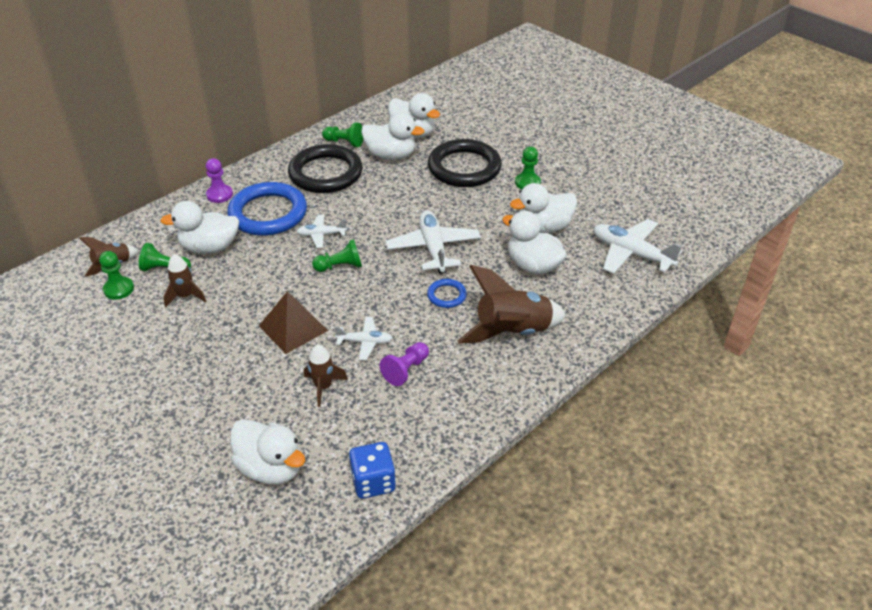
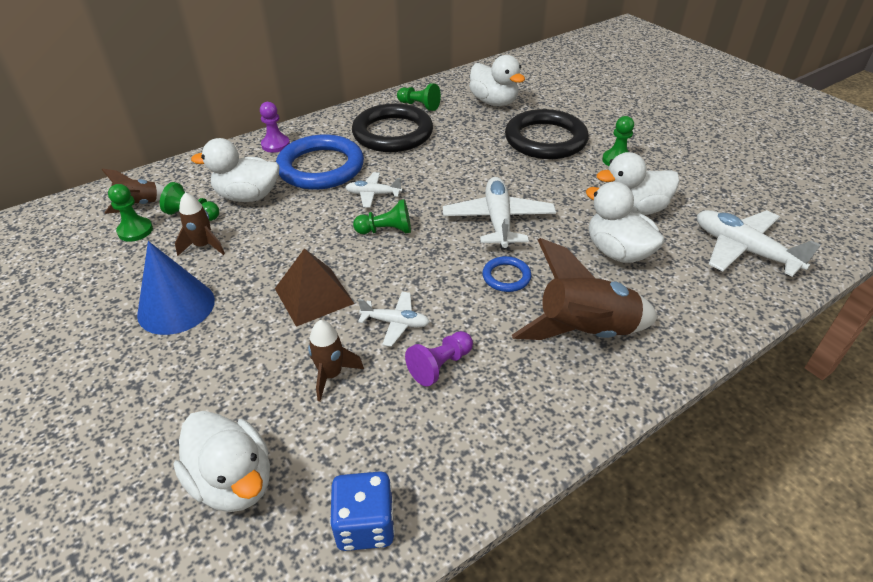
camera: 10 degrees right, 0 degrees up
(180, 350) = (176, 307): none -> blue cone
(391, 155) = (466, 121): white duck -> none

